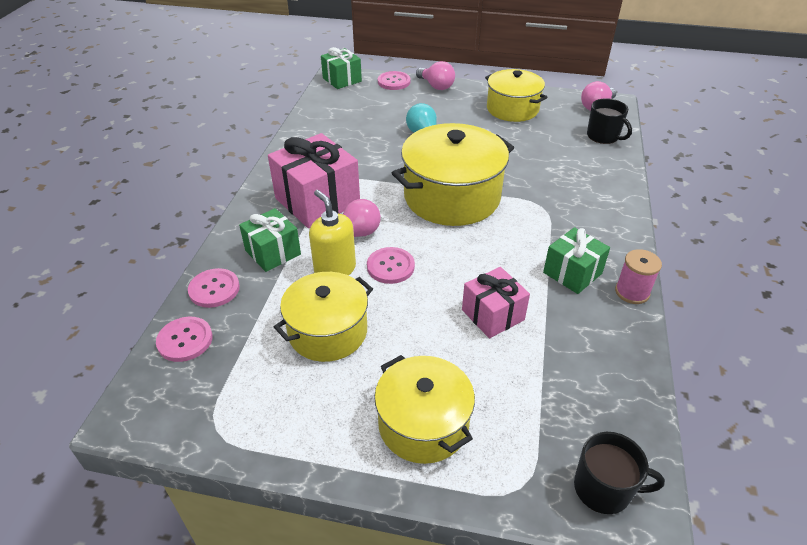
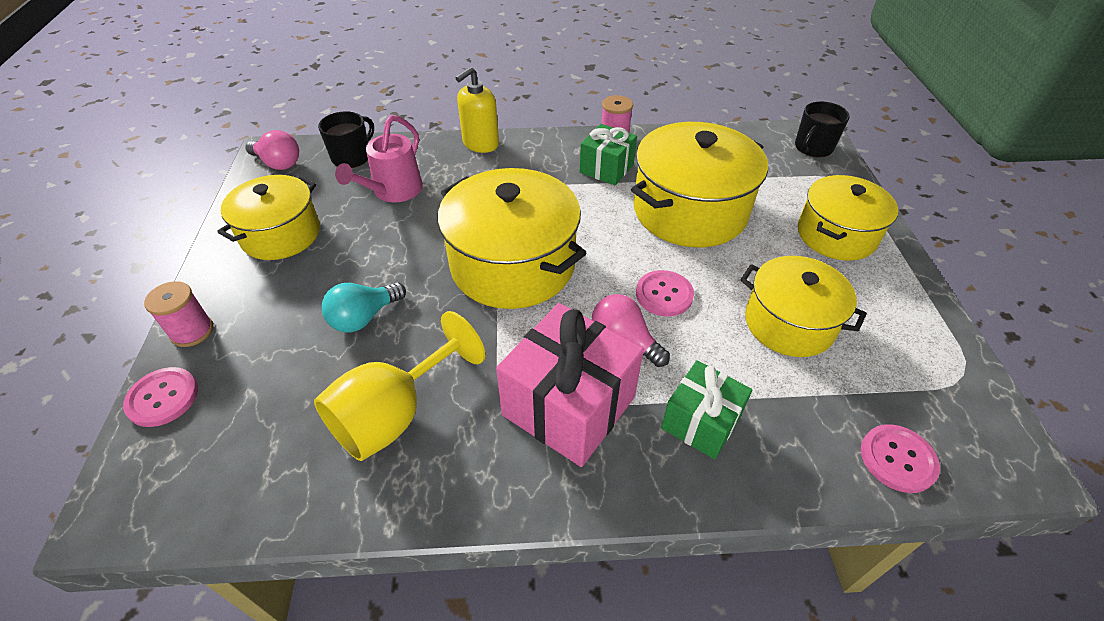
camera: 105 degrees left, 5 degrees up
(214, 289) = (804, 466): pink button -> none
(335, 269) = (695, 344): yellow soap dispenser -> yellow soap dispenser (480, 144)
(342, 80) = (134, 496): green gift -> none
(347, 142) = (394, 414): none -> yellow goblet
(436, 86) = (192, 331): pink light bulb -> pink spool
(492, 315) = (690, 211): pink gift -> yellow pot
(553, 152) = (393, 191): none -> pink watering can
(604, 489) = (813, 147): black mug -> black mug turned 135 degrees counterclockwise

